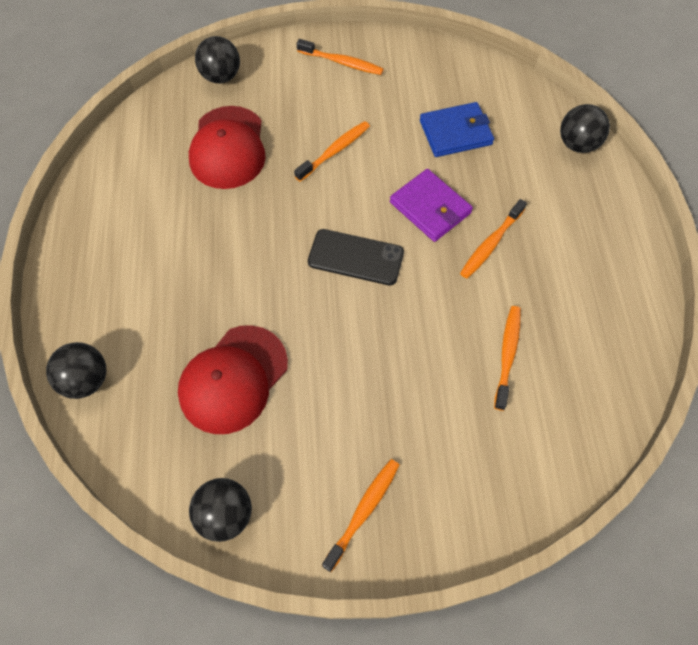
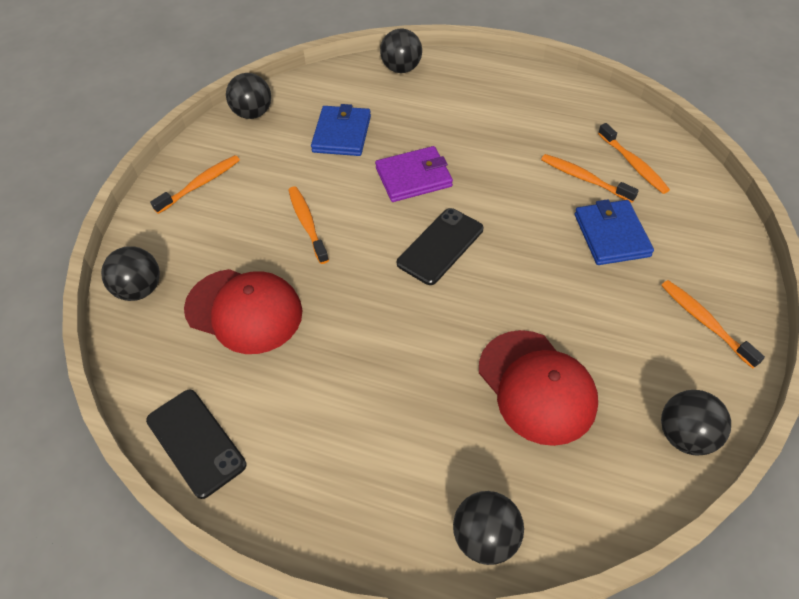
camera: 65 degrees left, 10 degrees down
(107, 170) = (196, 442): none -> black phone
(439, 399) = (611, 235): none -> blue wallet
(444, 59) = (253, 113): none -> black ball
(491, 243) = (472, 152): orange toothbrush -> orange toothbrush (633, 164)

